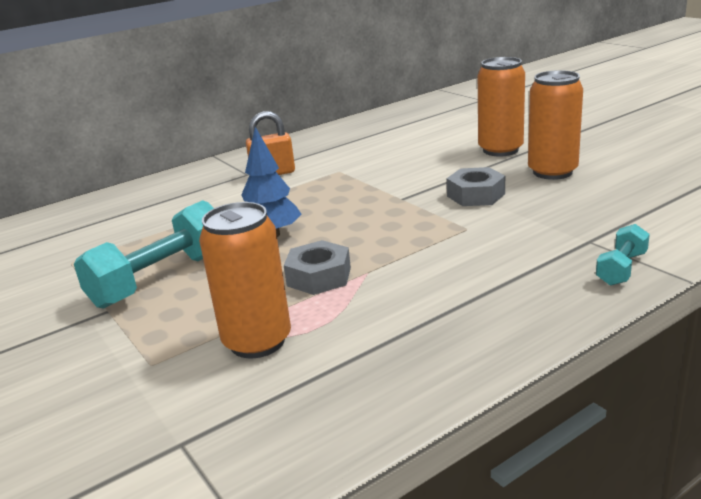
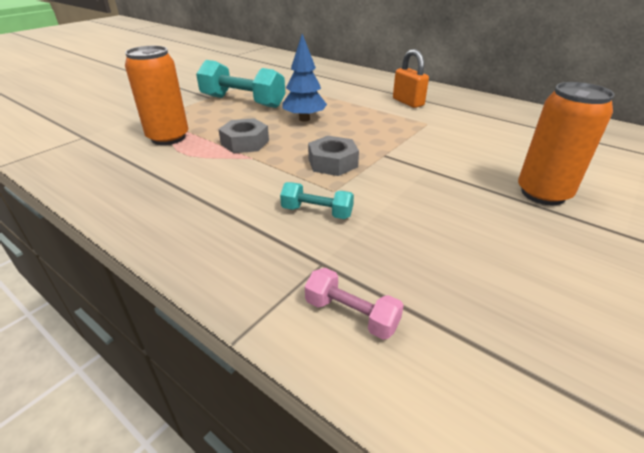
camera: 70 degrees right, 10 degrees up
(475, 195) = (408, 188): grey nut -> grey nut (332, 163)
(552, 172) = (500, 232): orange can -> none
(621, 269) = (259, 286): turquoise dumbbell -> turquoise dumbbell (317, 212)
(653, 233) = (351, 314): none -> pink dumbbell

